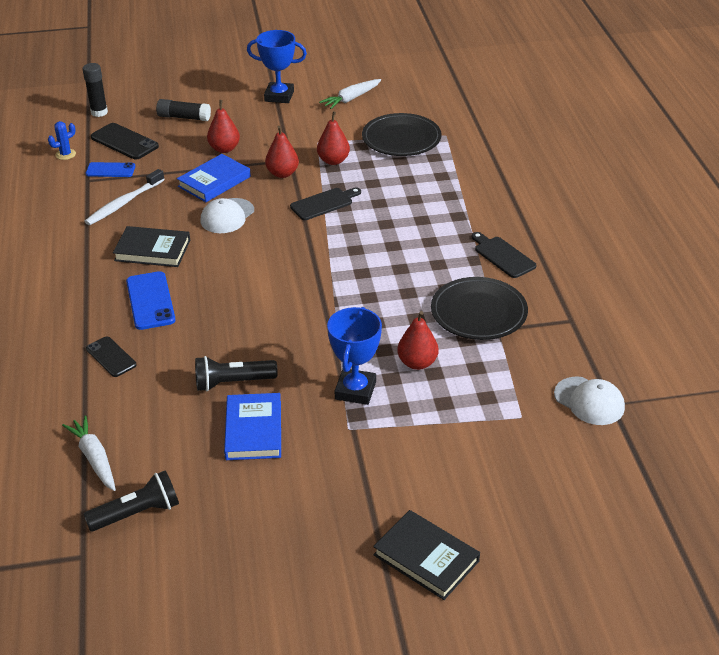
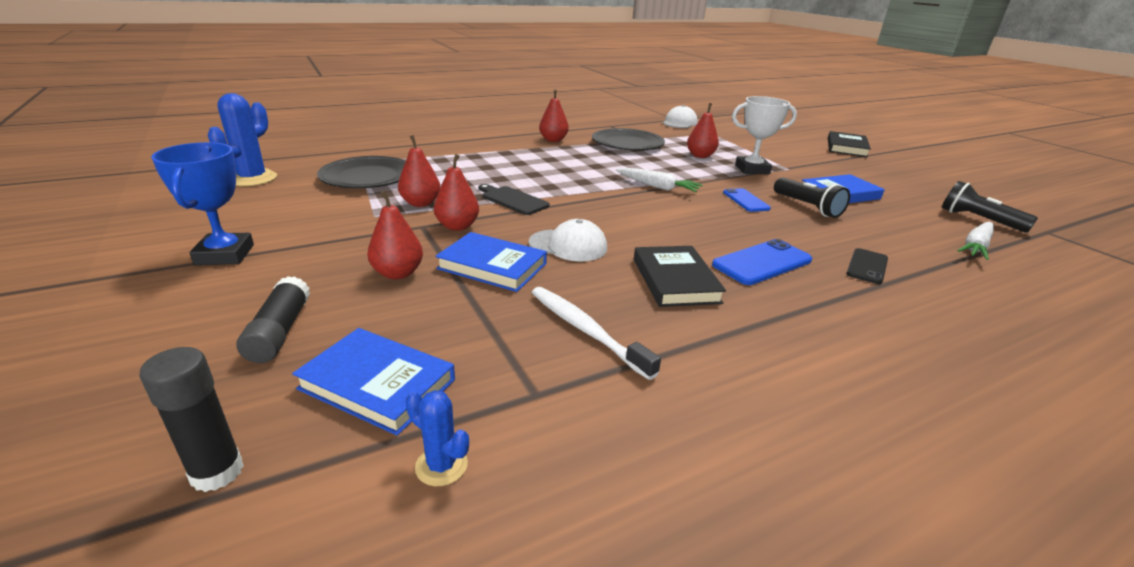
camera: 110 degrees left, 10 degrees down
(110, 170) = (491, 373): blue phone -> blue phone (746, 200)
(124, 142) = (377, 384): black phone -> blue book
(124, 203) = (586, 330): white toothbrush -> white toothbrush turned 150 degrees counterclockwise
(351, 99) = (255, 207): white carrot -> white carrot (658, 187)
(355, 390) = (752, 169): blue trophy -> white trophy
(412, 93) = (252, 178): none -> blue cactus
(502, 256) = (553, 140): black cutting board -> red pear

